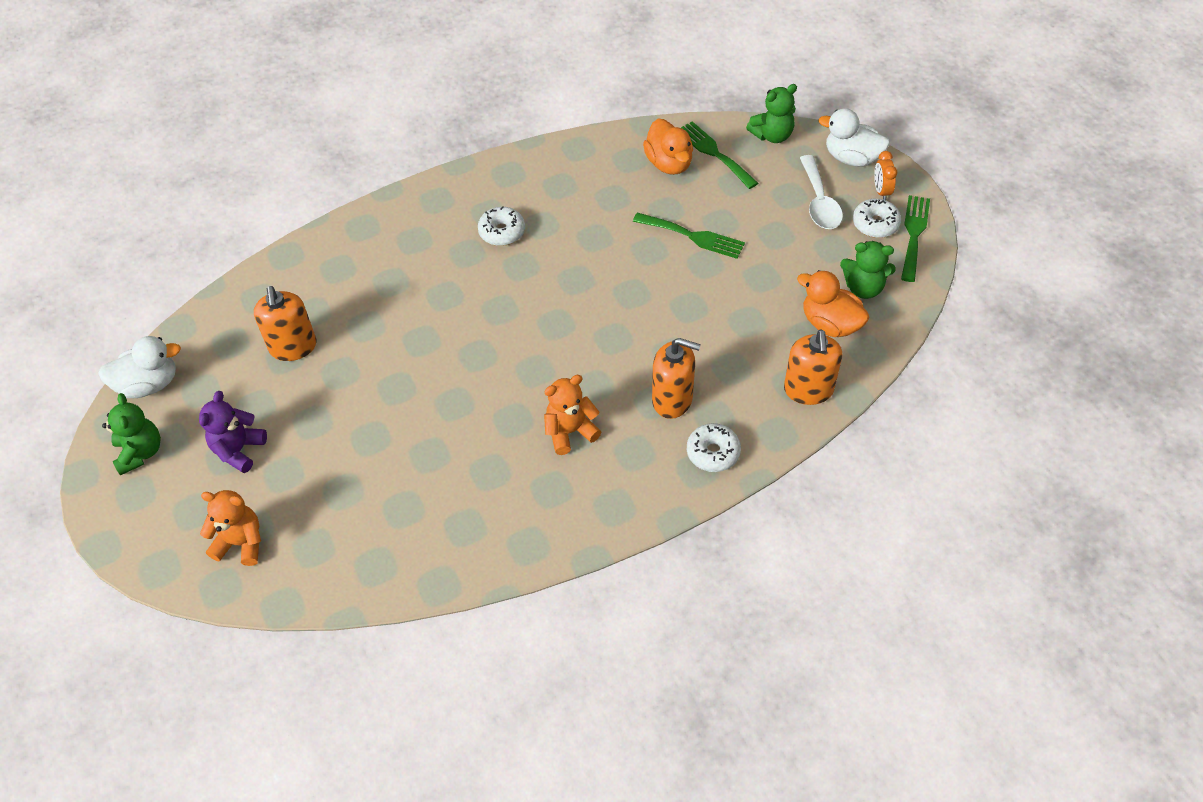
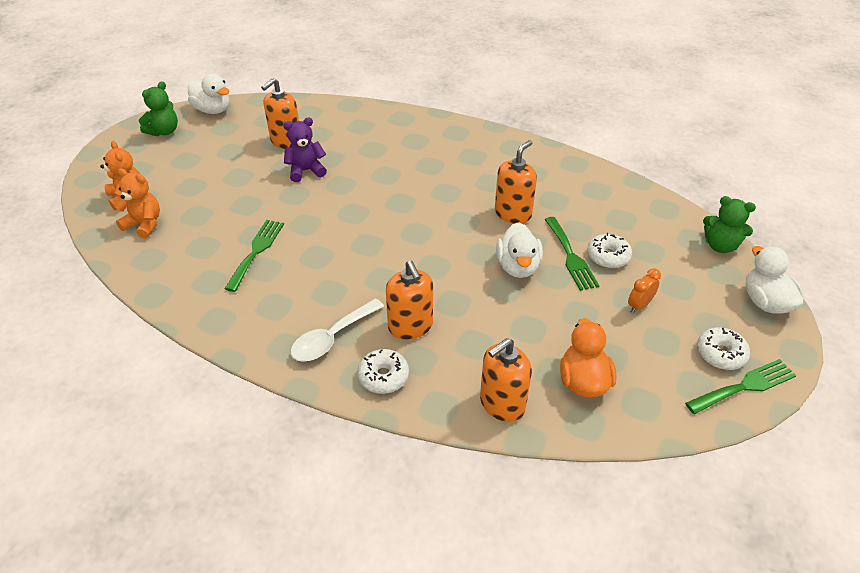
camera: 50 degrees right, 10 degrees down
(238, 450) = (194, 162): purple teddy bear -> purple teddy bear (306, 171)
(502, 232) = (463, 170): white donut -> white donut (608, 257)
(570, 431) = (331, 288): orange teddy bear -> orange teddy bear (144, 224)
(601, 237) = (513, 213): none -> orange soap dispenser
(669, 163) = (619, 209): orange duck -> none
(671, 280) = (517, 267): none -> white duck
(714, 153) = (660, 225): green fork -> green fork (256, 251)
(819, 202) = (695, 307): white spoon -> white spoon (332, 337)
(863, 288) = (645, 383): green teddy bear -> none
(881, 191) = (759, 339): orange clock -> orange clock (639, 306)

